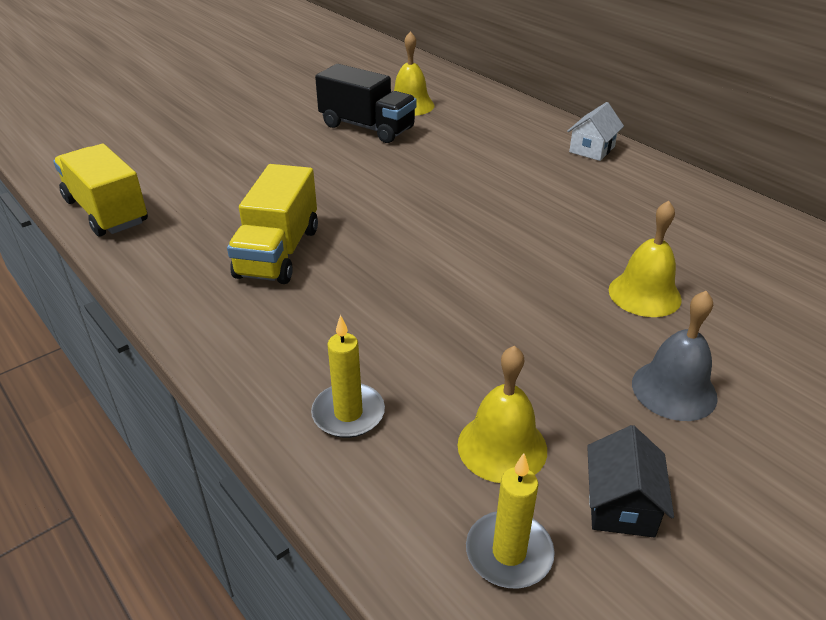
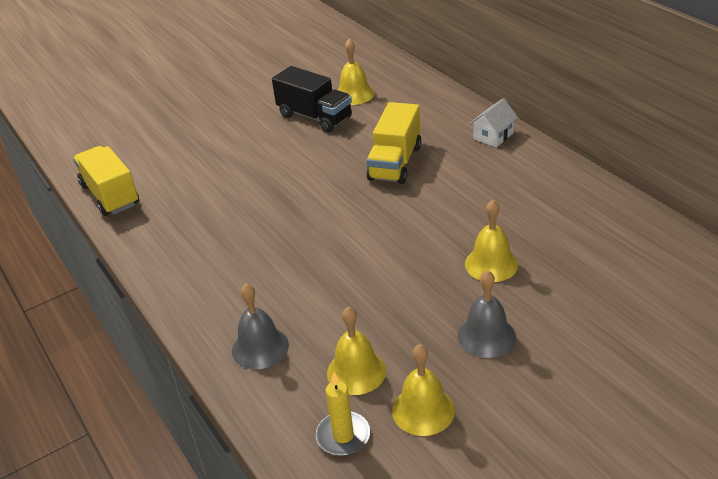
camera: 10 degrees right, 0 degrees up
(278, 252) = (230, 229): yellow truck -> yellow truck (395, 163)
(348, 413) = (260, 347): yellow candle -> grey bell
(621, 505) = (423, 410): black house -> yellow bell

